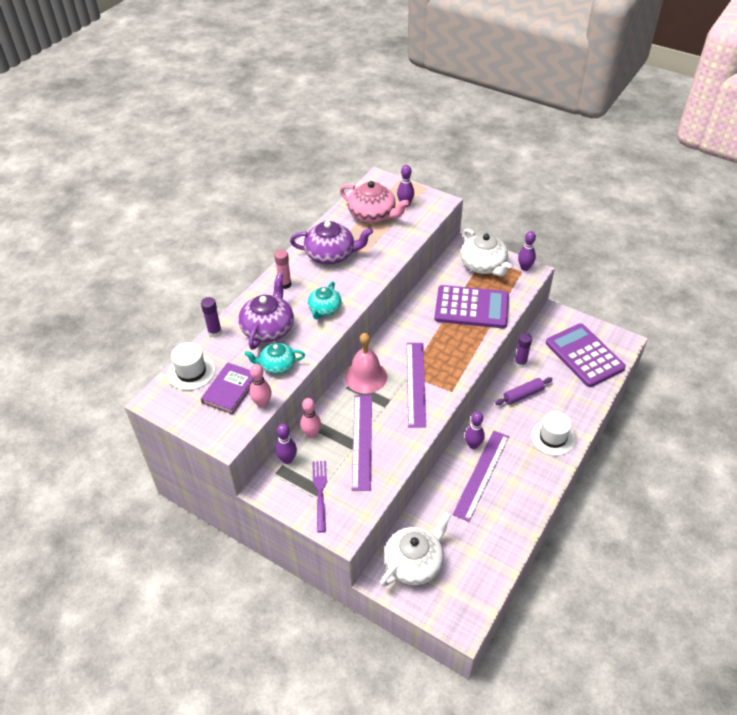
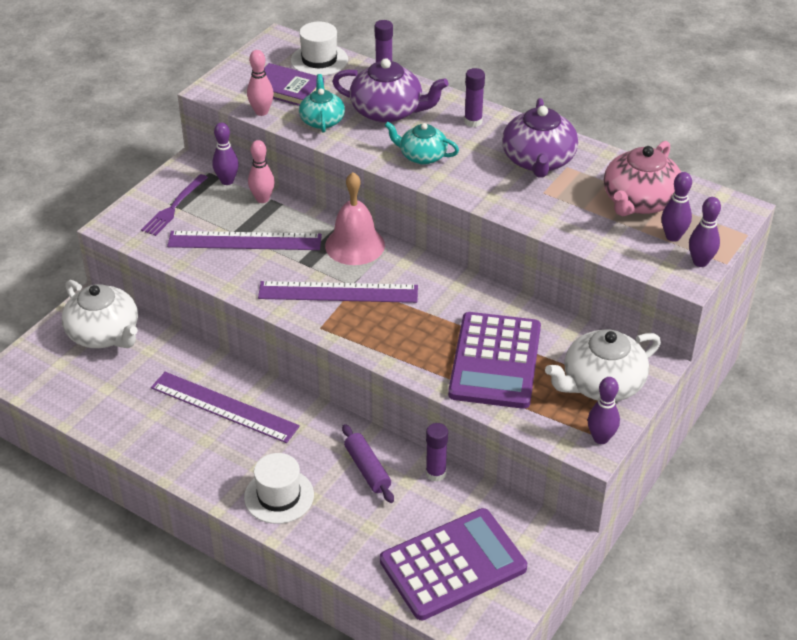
camera: 90 degrees right, 5 degrees down
(285, 284) = (473, 121): pink glue stick -> purple glue stick
(320, 492) = (174, 207): purple fork -> purple fork turned 120 degrees clockwise
(473, 445) = (276, 402): purple bowling pin -> purple bowling pin (700, 262)

